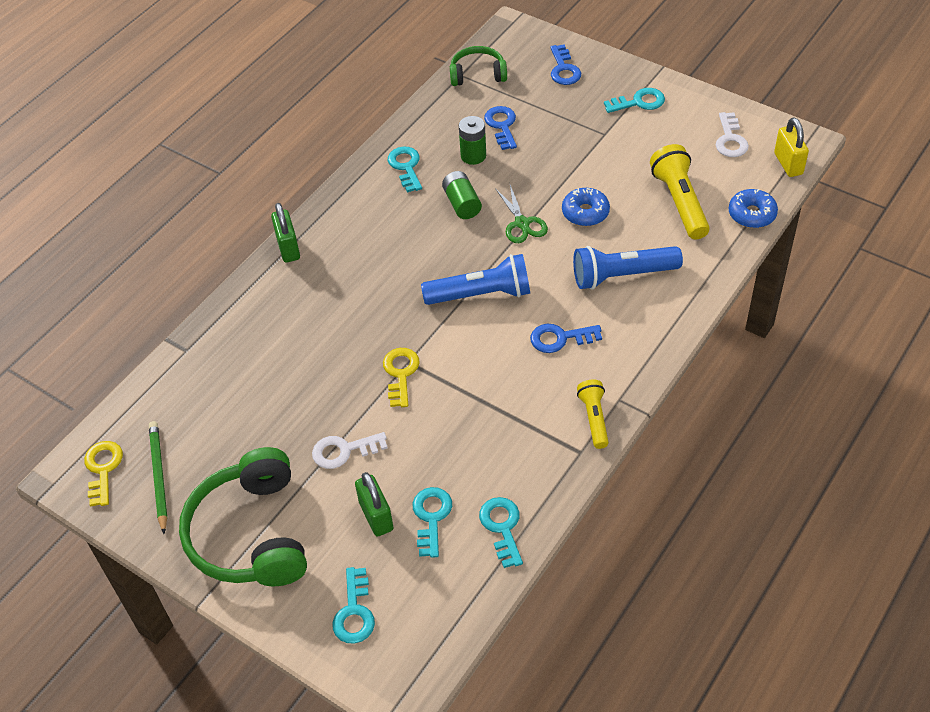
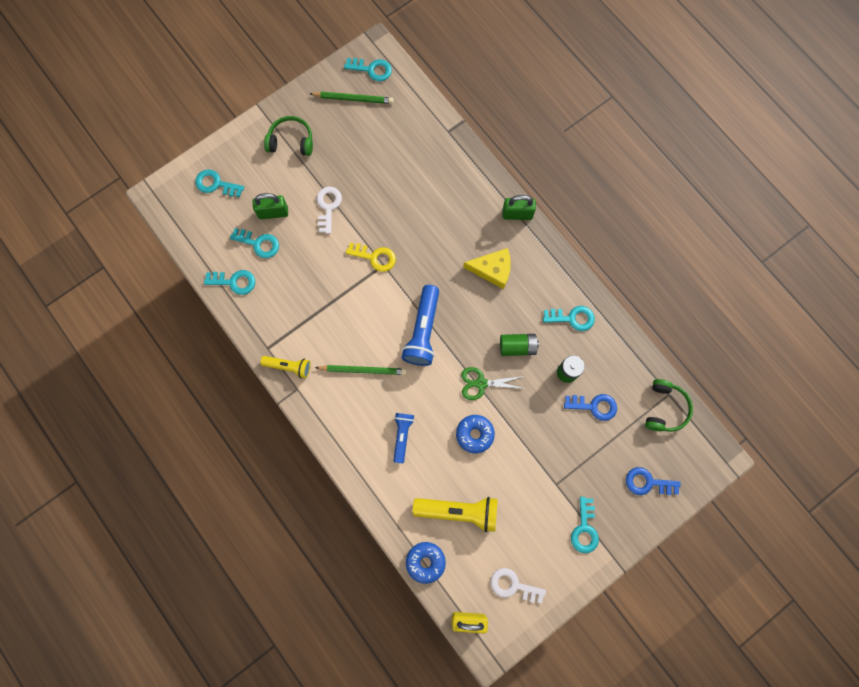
camera: 105 degrees right, 25 degrees up
(103, 469) = (372, 69): yellow key -> turquoise key
(251, 534) = (291, 141): green headphones -> green headphones, size x0.55
(372, 251) = (492, 270): none -> yellow cheese
(560, 338) = (363, 370): blue key -> green pencil
(622, 276) = (402, 436): blue flashlight -> blue flashlight, size x0.60

